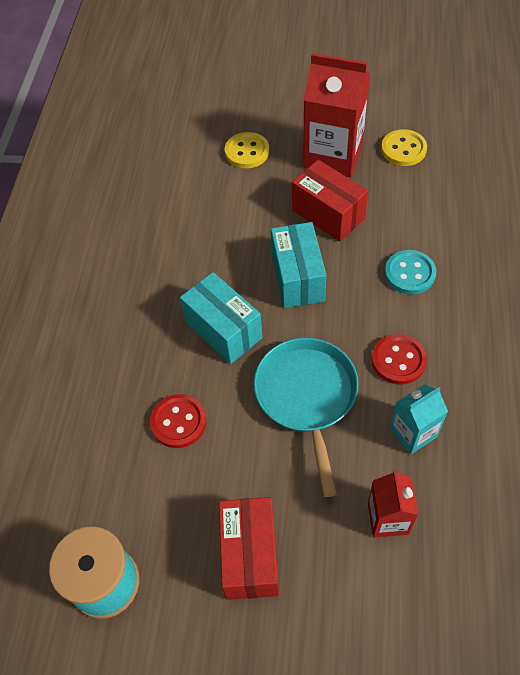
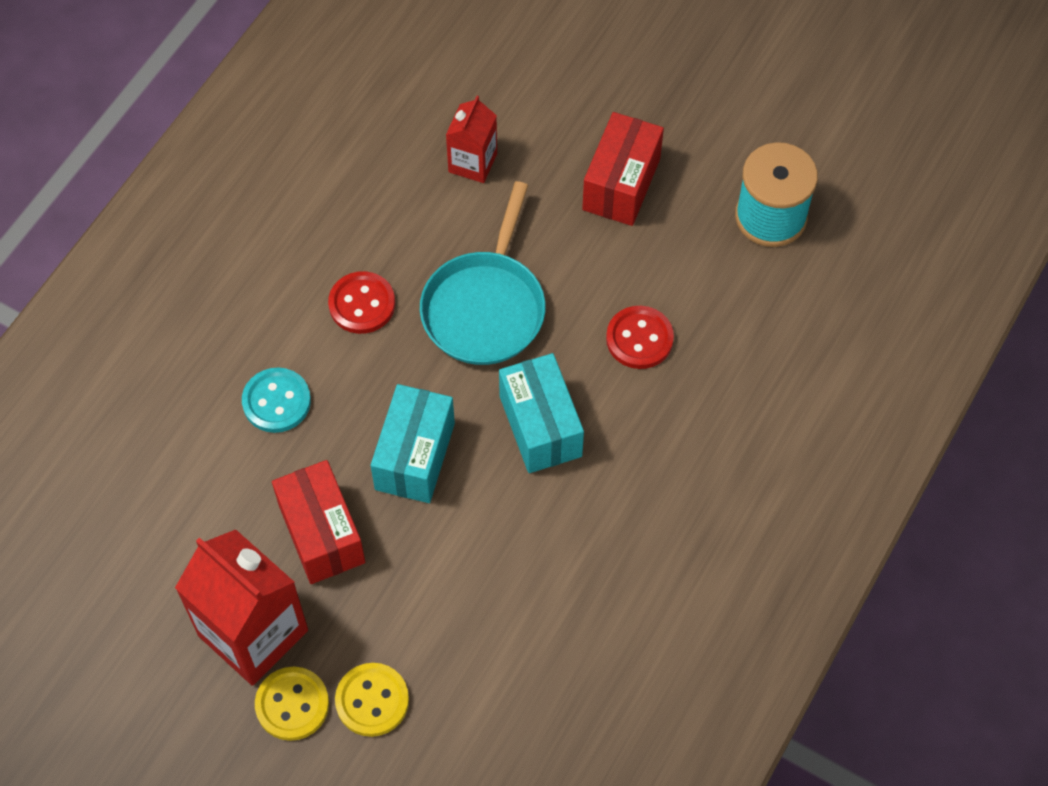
camera: 160 degrees left, 5 degrees up
(403, 149) = (150, 596): yellow button -> yellow button (292, 704)
(413, 432) = (397, 226): turquoise carton -> none

